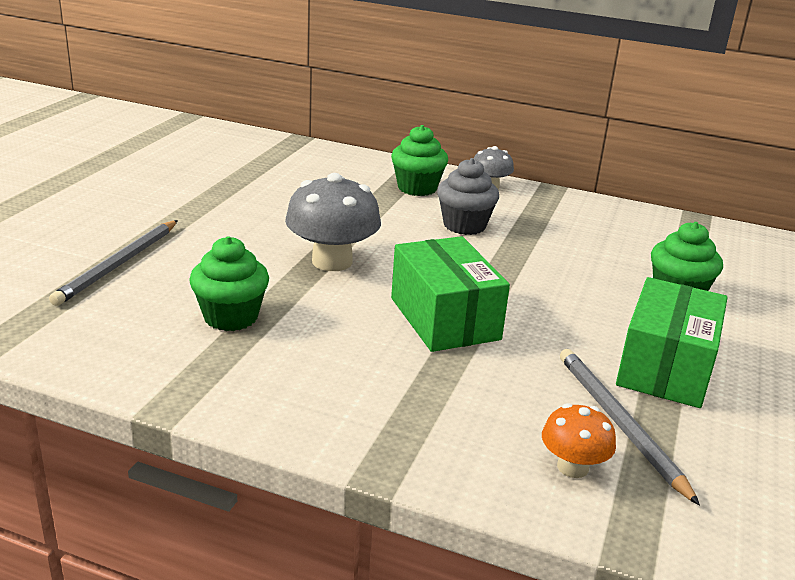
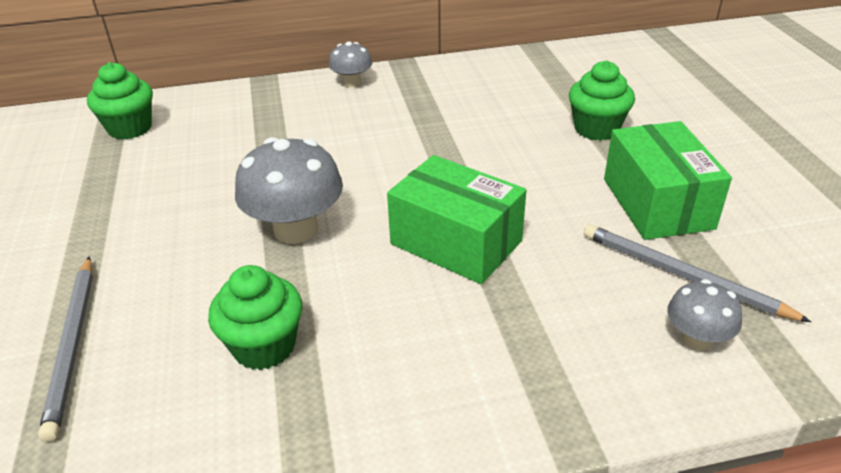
camera: 30 degrees left, 10 degrees up
(417, 188) = (290, 110): green cupcake -> green cupcake (130, 128)
(464, 225) = (372, 133): grey cupcake -> none
(572, 467) = (696, 339): orange mushroom -> grey mushroom

